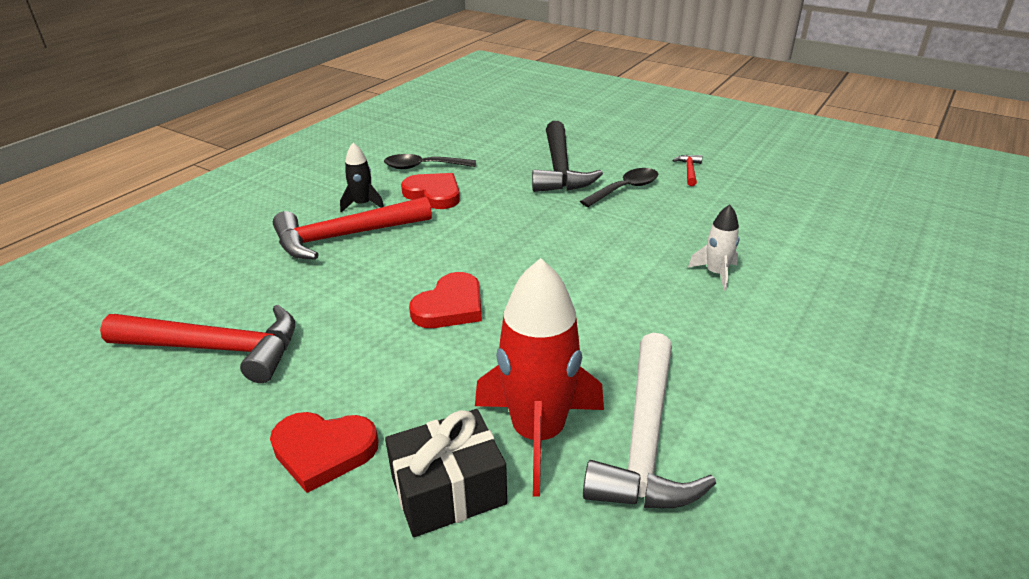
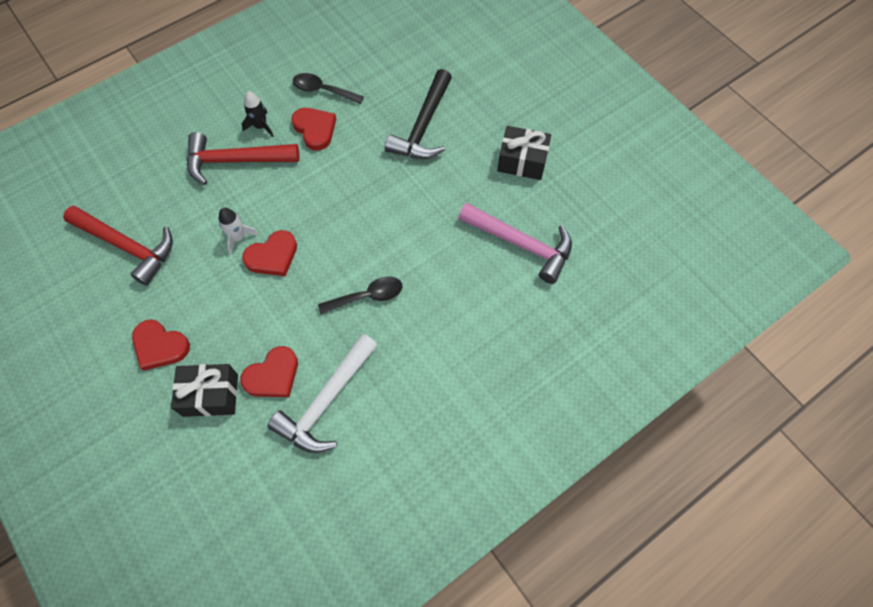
camera: 20 degrees right, 30 degrees up
(538, 433) = (273, 375): red rocket -> red heart
(625, 189) = (457, 169): black spoon -> black spoon (367, 296)
(689, 171) = (522, 161): red hammer -> black gift
(716, 273) = (459, 284): white rocket -> white rocket (238, 238)
(753, 226) = (521, 244): none -> pink hammer

